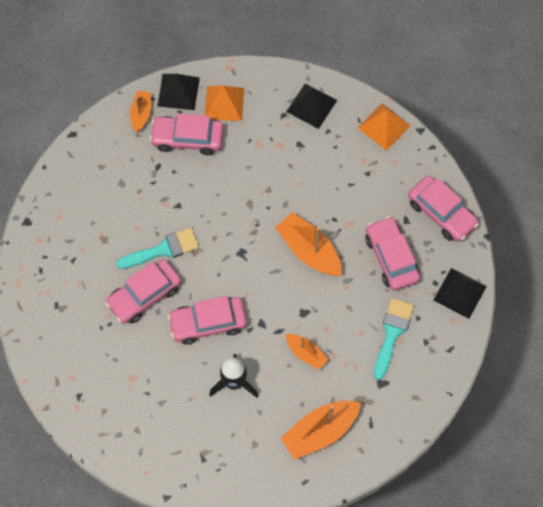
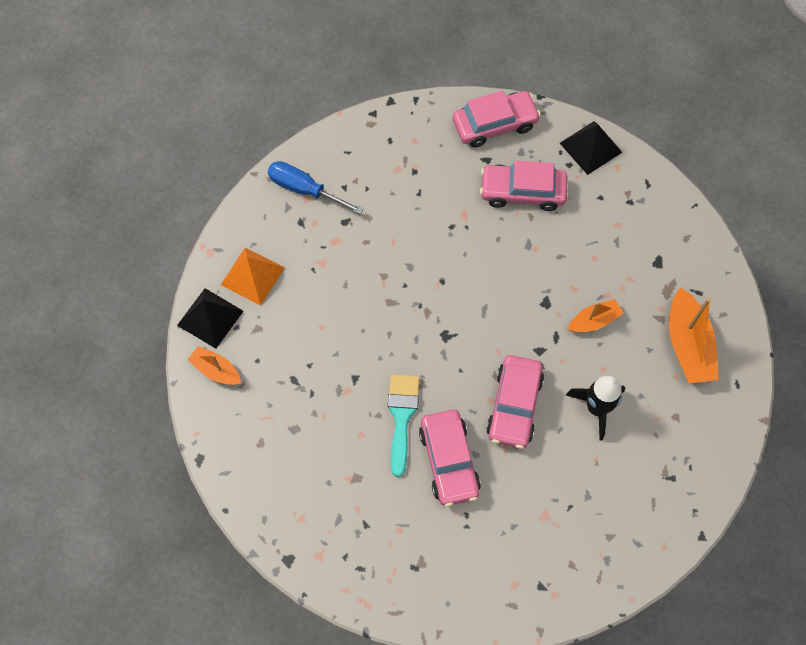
camera: 65 degrees left, 0 degrees up
(187, 139) = (276, 333): pink car -> none
(309, 250) = (476, 266): orange boat -> none
(311, 106) = (305, 190): black pyramid -> blue screwdriver
(384, 126) = (368, 132): orange pyramid -> none
(392, 333) = (607, 228): turquoise brush -> none

